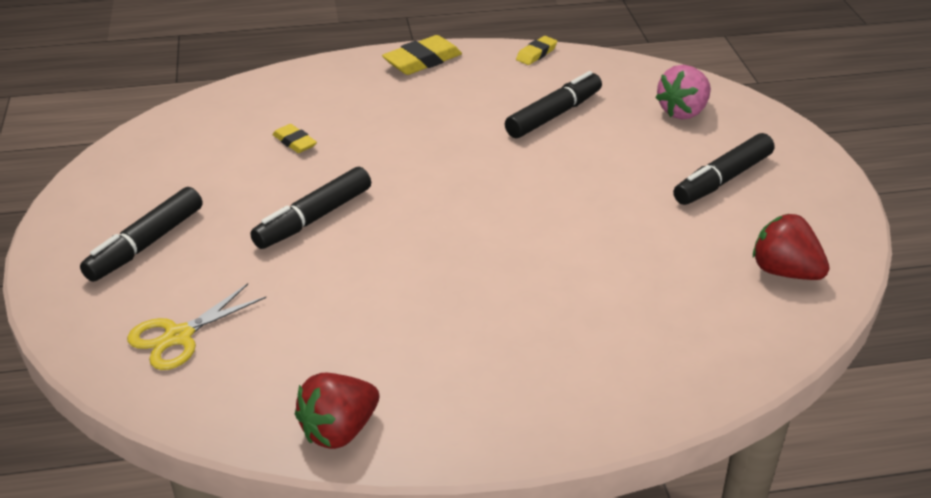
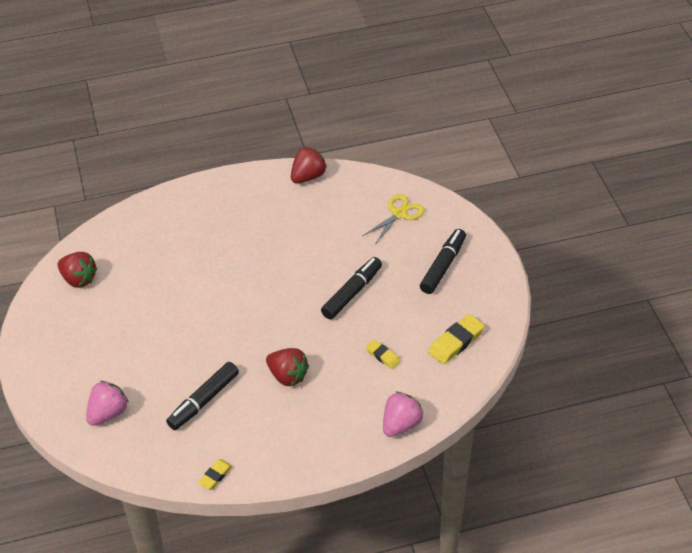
camera: 175 degrees right, 10 degrees up
(298, 79) = (401, 424): none -> pink strawberry
(422, 61) = (308, 457): yellow eraser -> yellow eraser (456, 342)
(435, 131) = (287, 376): none -> red strawberry
(723, 179) = (96, 347): black marker -> none

